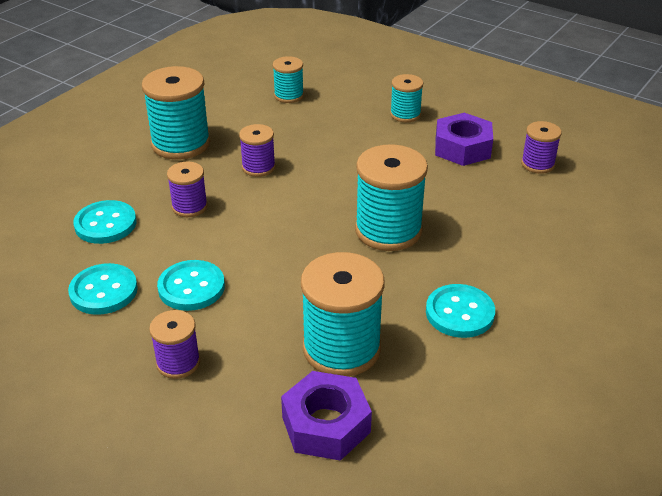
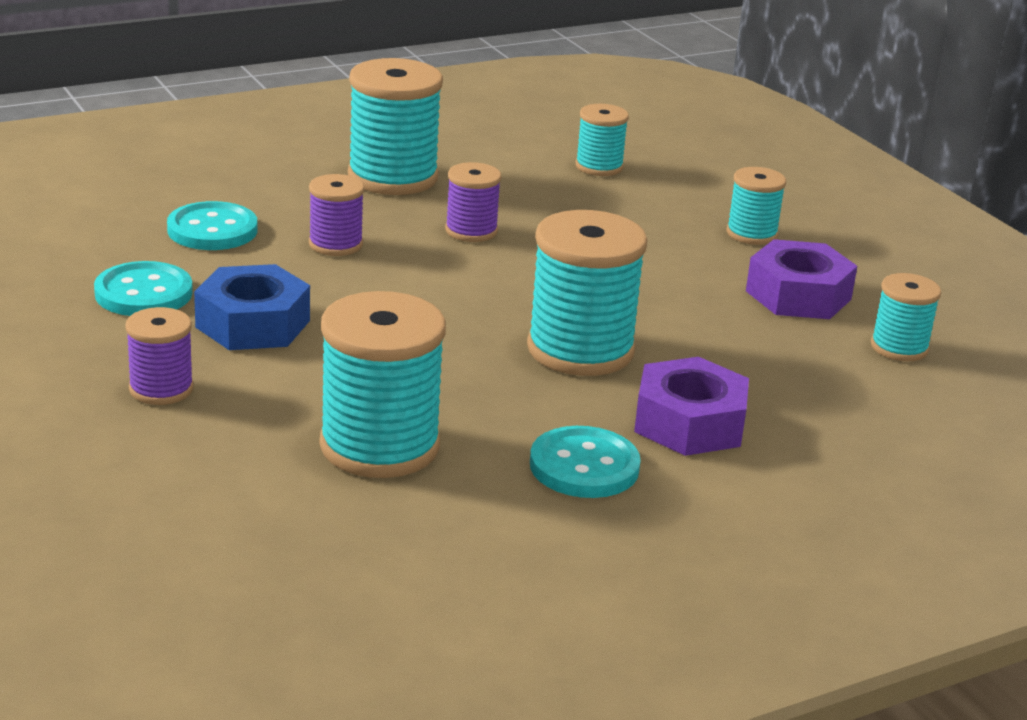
camera: 25 degrees right, 10 degrees down
(191, 287) = (253, 324): turquoise button -> blue nut
(326, 425) = (278, 510): purple nut -> purple nut (689, 423)
(537, 164) = (899, 347): purple spool -> turquoise spool

